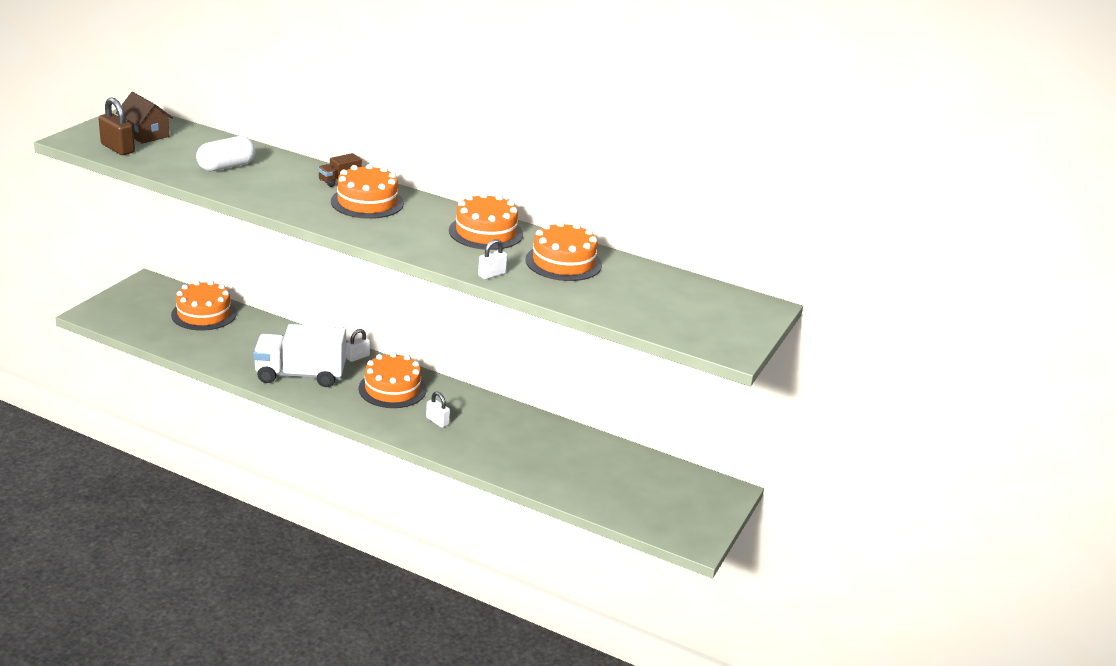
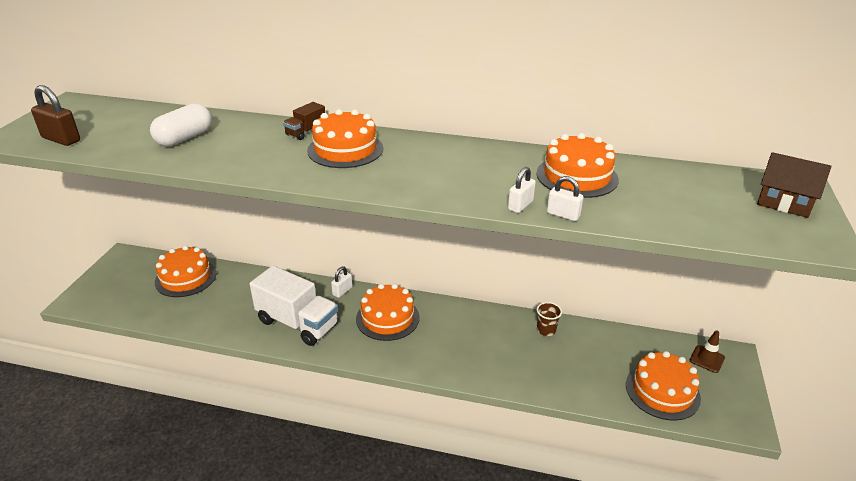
camera: 10 degrees left, 5 degrees up
(145, 134) = (88, 119): brown house -> brown house (784, 202)
(300, 375) = (297, 323): white truck -> white truck turned 135 degrees counterclockwise
(437, 421) = (443, 344): white padlock -> white padlock (563, 215)
(486, 232) = (480, 159): orange cake -> orange cake (662, 391)
(549, 431) = (546, 330): none -> brown cup
(700, 488) = (707, 359): none -> brown traffic cone

